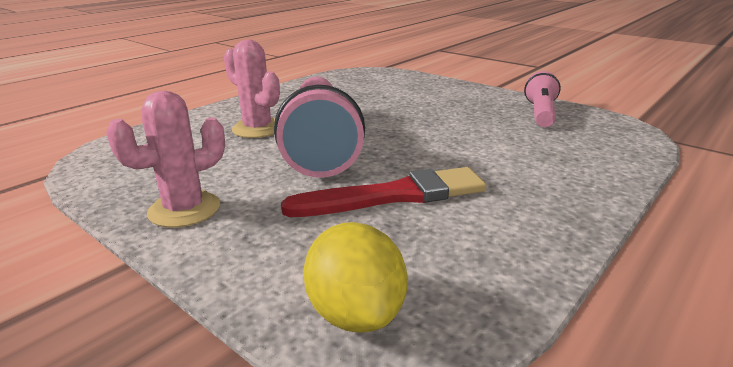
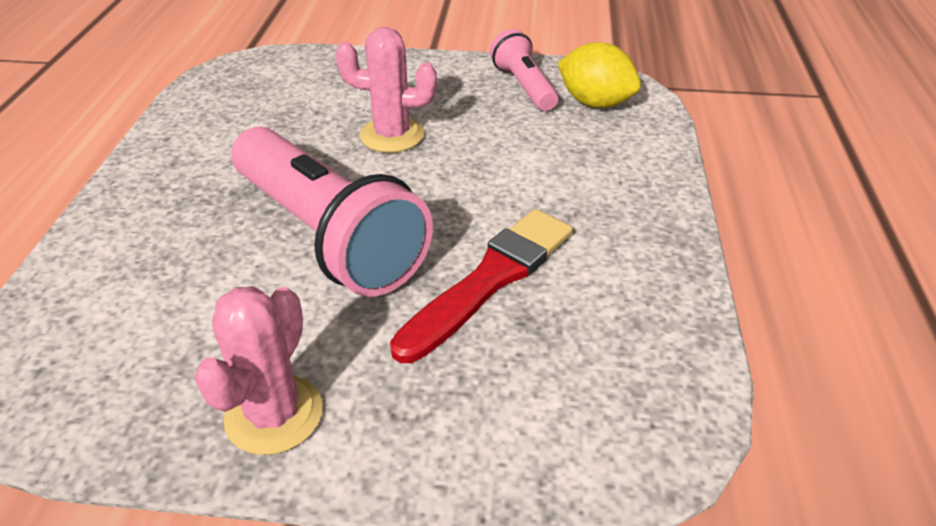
camera: 35 degrees left, 15 degrees up
(257, 129) = (207, 236): pink cactus -> pink cactus (392, 135)
(356, 314) = (597, 445): yellow lemon -> yellow lemon (595, 103)

